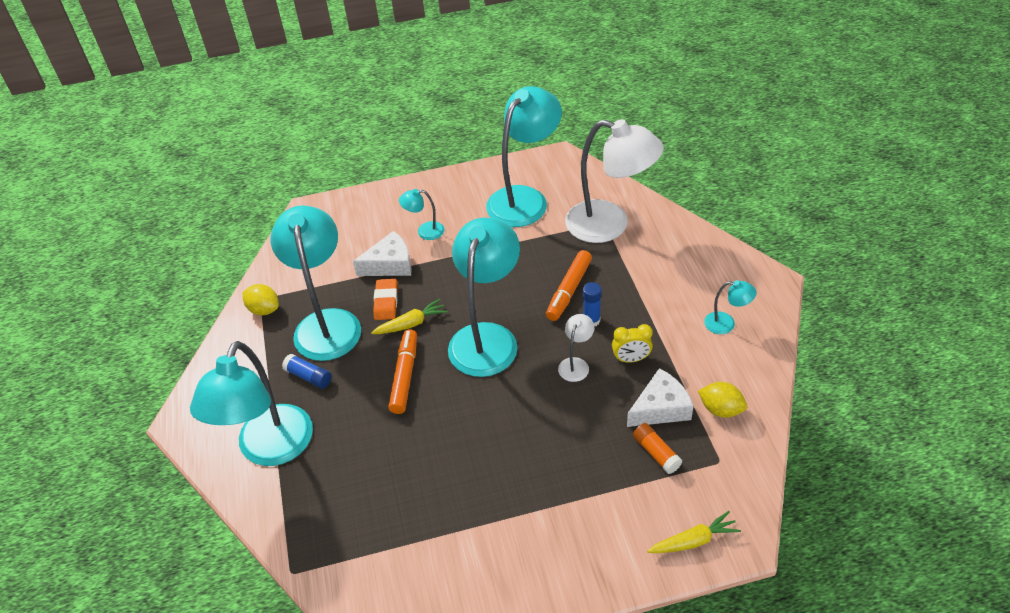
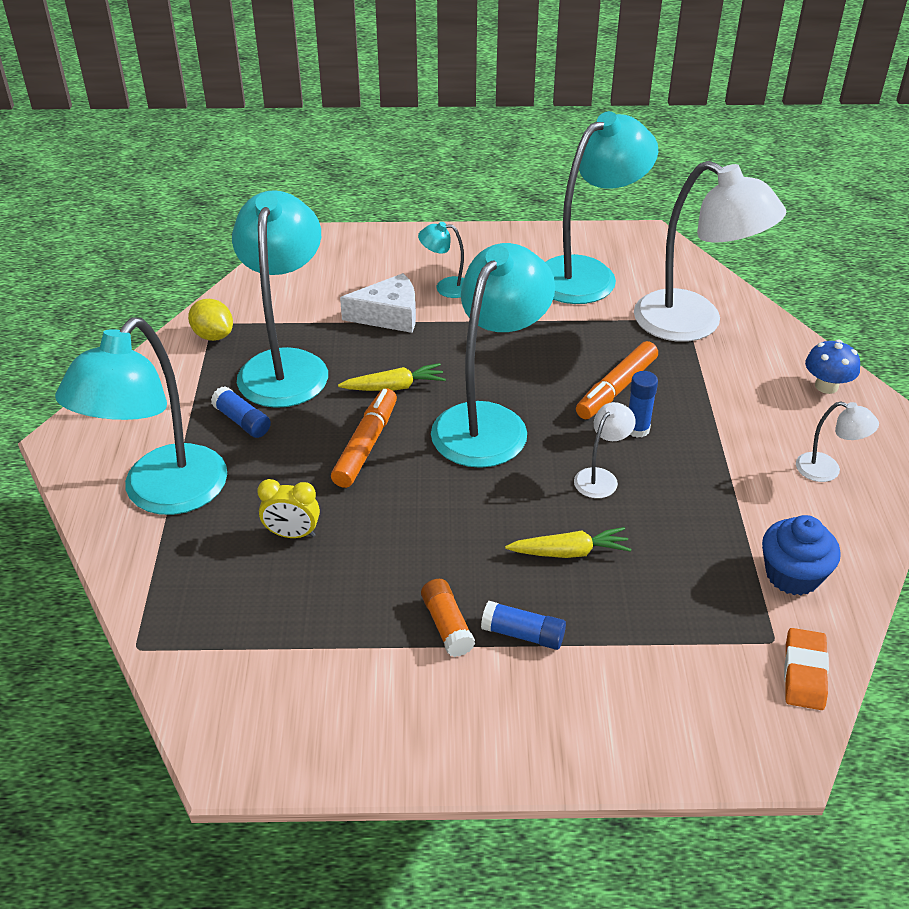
camera: 10 degrees right, 5 degrees down
(386, 302) = (370, 356): orange eraser -> orange eraser (804, 673)
(554, 497) = (523, 634): none -> blue glue stick
(631, 359) = (679, 486): yellow clock -> yellow clock (292, 534)
(656, 453) = (684, 610): orange glue stick -> orange glue stick (447, 625)
(660, 408) = (705, 555): white cheese -> none
(693, 541) = (709, 736): yellow carrot -> yellow carrot (569, 552)
(711, 257) = (826, 386): none -> blue mushroom
(720, 409) = (792, 575): yellow lemon -> blue cupcake
(726, 324) = (827, 470): turquoise lamp -> white lamp

